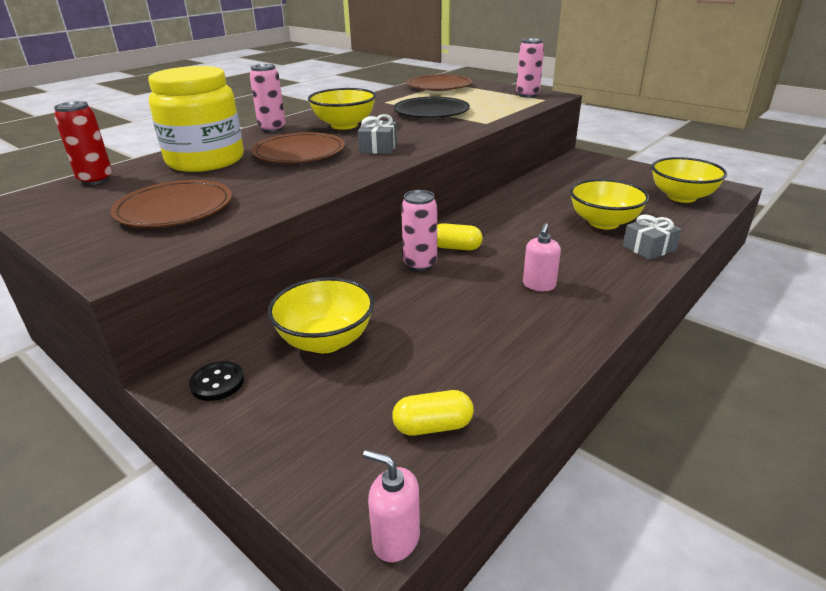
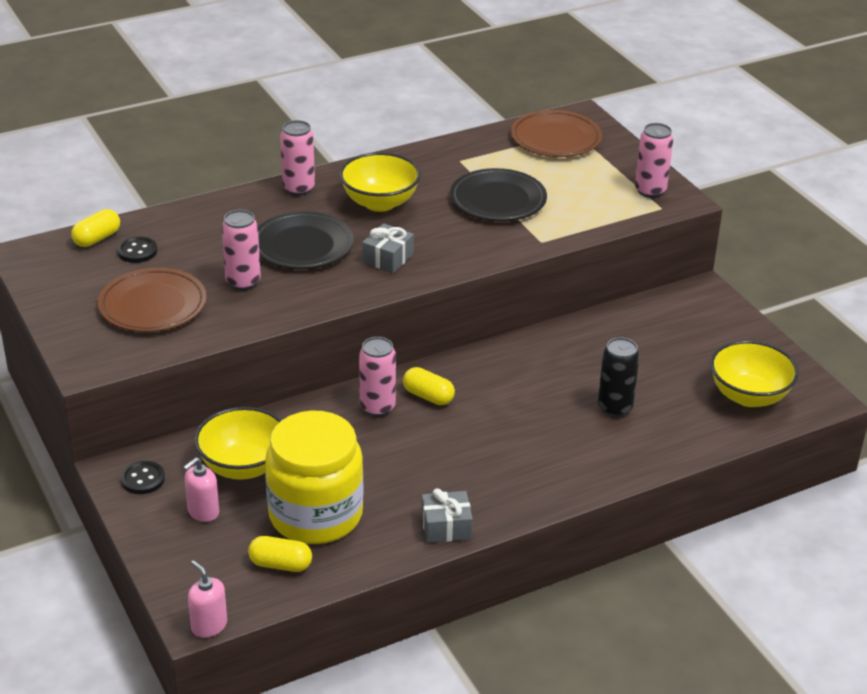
camera: 20 degrees right, 5 degrees up
(96, 180) = (97, 238): red can -> yellow capsule
(142, 180) = (137, 251): none -> black button
(205, 160) = (206, 233): yellow jar -> yellow jar (315, 514)
(260, 180) = (243, 282): none -> pink can
(299, 153) = (302, 245): brown plate -> black plate
(539, 285) = (471, 466): pink soap dispenser -> pink soap dispenser (203, 512)
(603, 223) = (615, 408): yellow bowl -> black can
(649, 248) = (626, 456): grey gift -> grey gift (446, 527)

